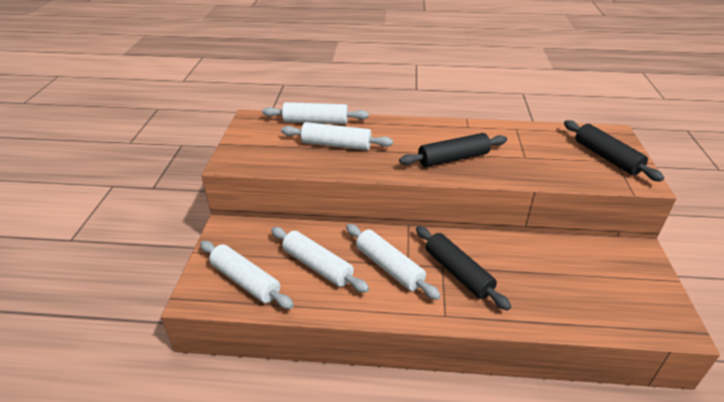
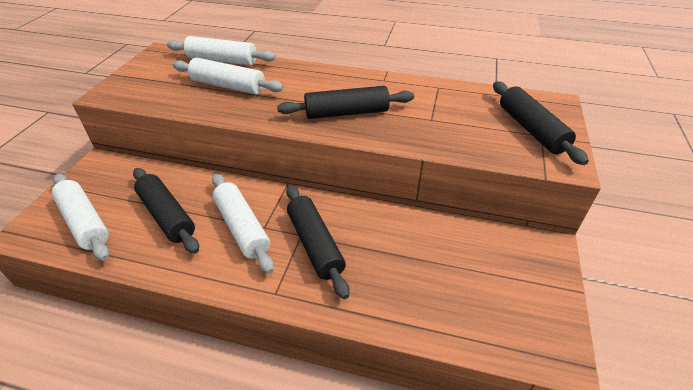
camera: 10 degrees right, 5 degrees up
(317, 266) = (167, 216): white rolling pin -> black rolling pin

